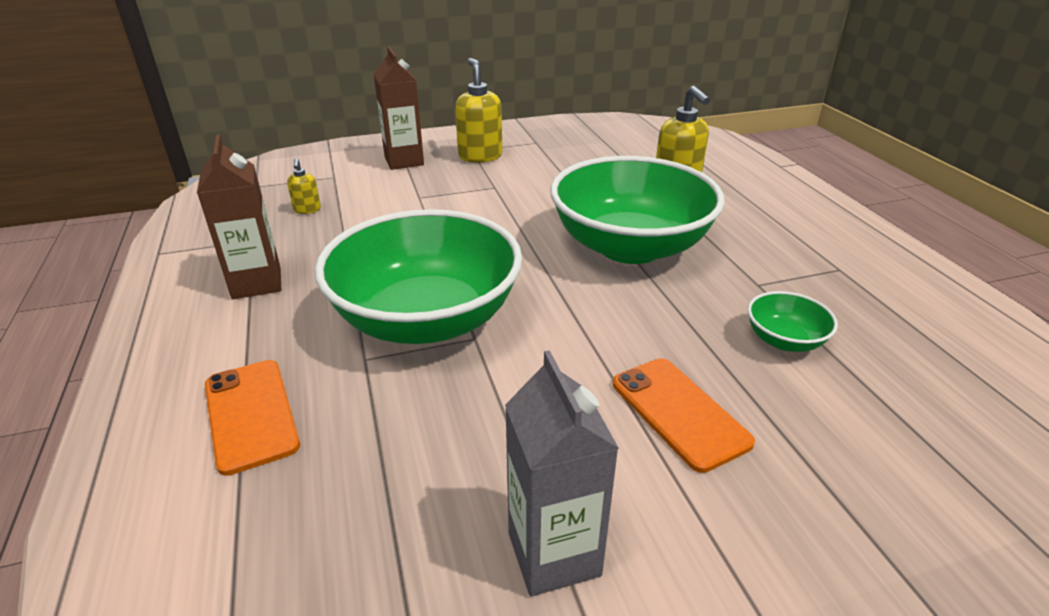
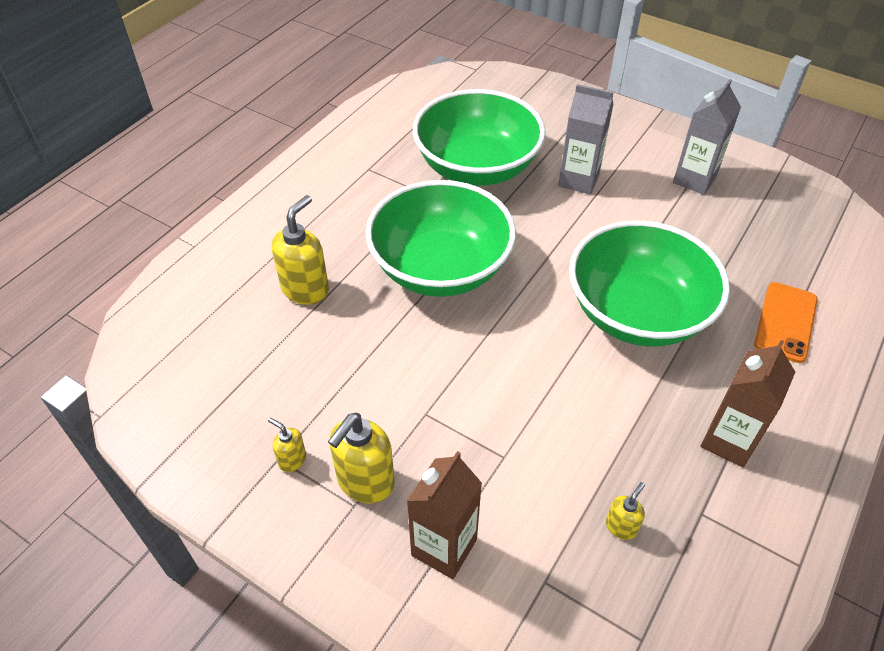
camera: 130 degrees left, 15 degrees up
(529, 144) = (292, 460): none -> yellow soap dispenser
(679, 412) = (578, 180): orange phone -> grey carton
(784, 340) = (477, 167): green bowl -> green bowl, size x2.40

